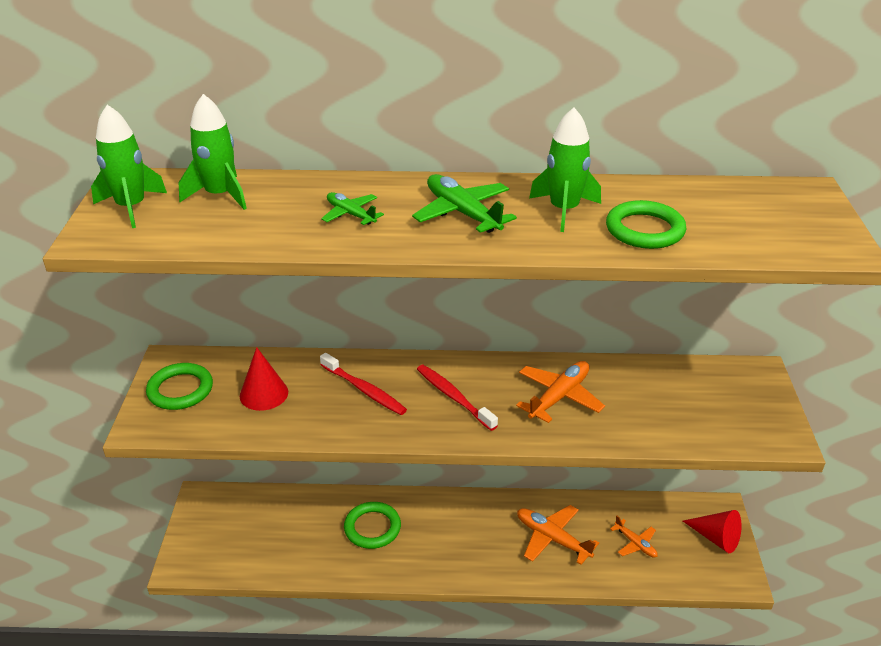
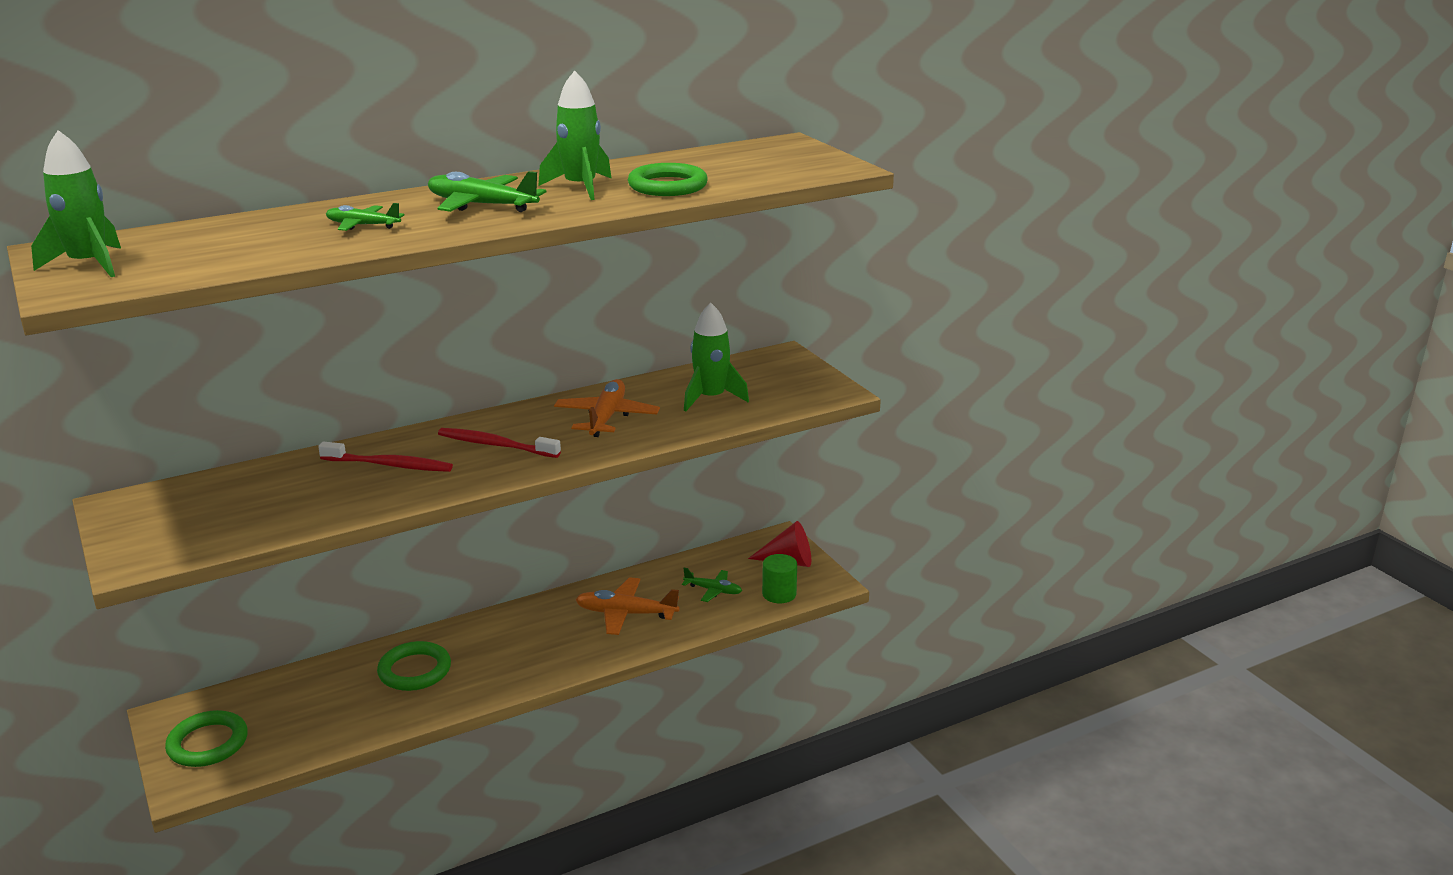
camera: 30 degrees left, 10 degrees down
(180, 390) = (155, 522): green ring -> green ring (208, 743)
(220, 195) = (191, 239): green rocket -> green rocket (711, 398)
(264, 394) = (269, 498): red cone -> none
(635, 544) = (713, 590): orange plane -> green plane
(690, 571) = (779, 594): none -> green cylinder

